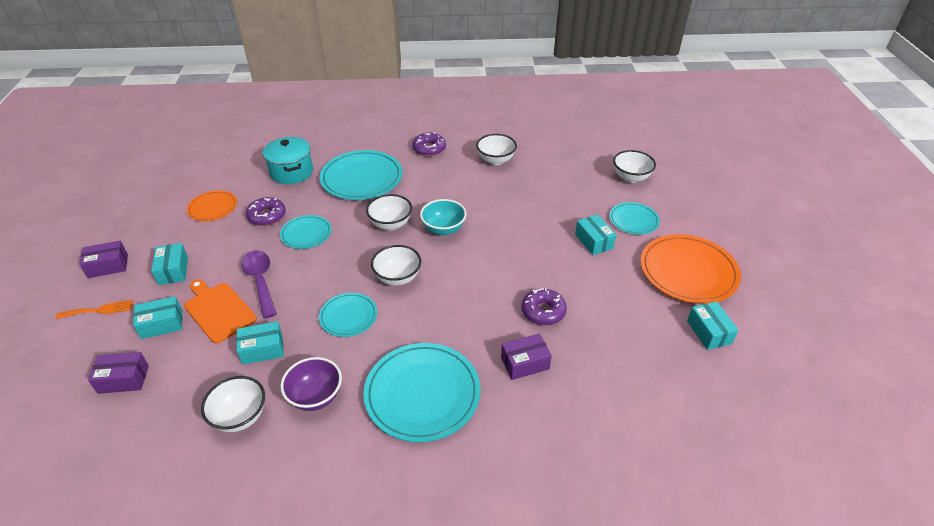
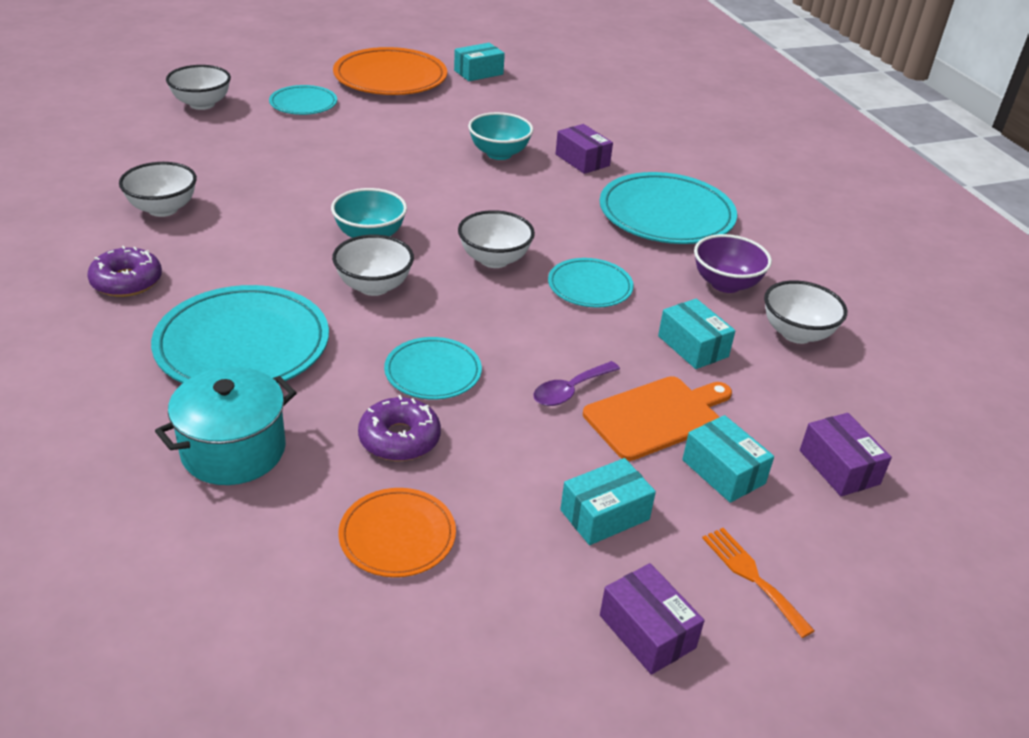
camera: 110 degrees left, 5 degrees down
(218, 310) = (656, 416): orange cutting board -> orange cutting board turned 150 degrees counterclockwise
(261, 281) = (570, 390): purple spoon -> purple spoon, size x0.66
(543, 311) = (499, 154): purple donut -> turquoise bowl
(594, 241) = (356, 127): turquoise box -> none

